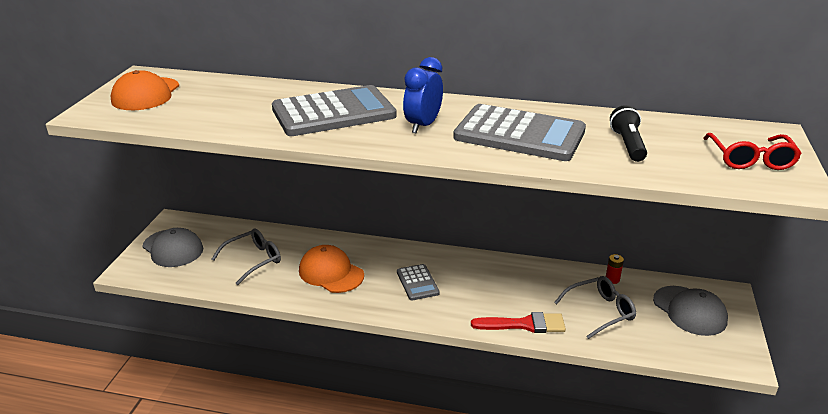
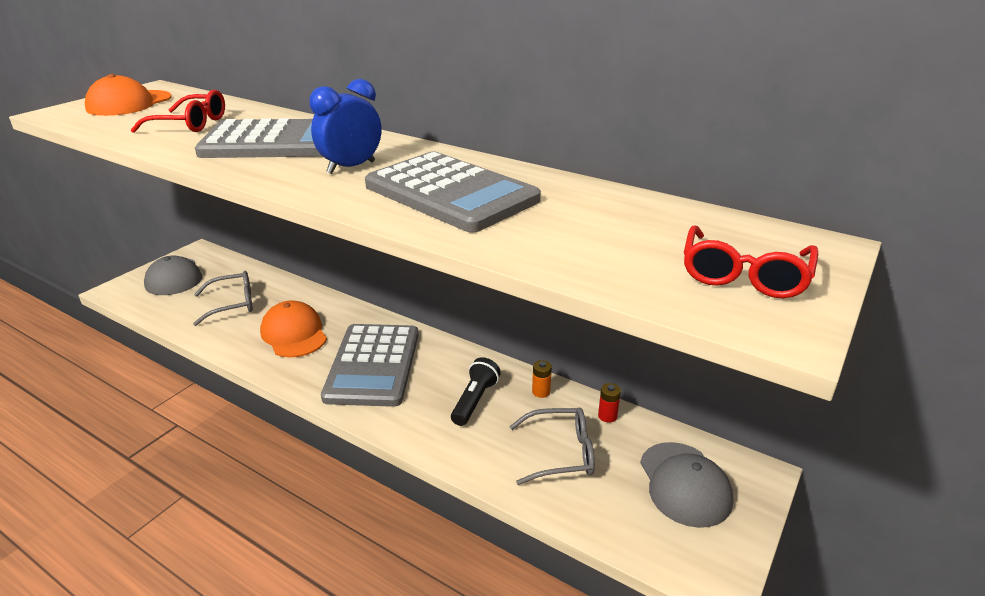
camera: 20 degrees right, 0 degrees up
(236, 107) = (191, 124): none -> red glasses
(417, 283) = (373, 365): grey calculator -> grey calculator, size x2.03
(524, 324) = (453, 445): red brush -> none
(556, 273) = (541, 392): none -> orange battery
(628, 145) = (578, 226): black flashlight -> black flashlight (475, 400)

